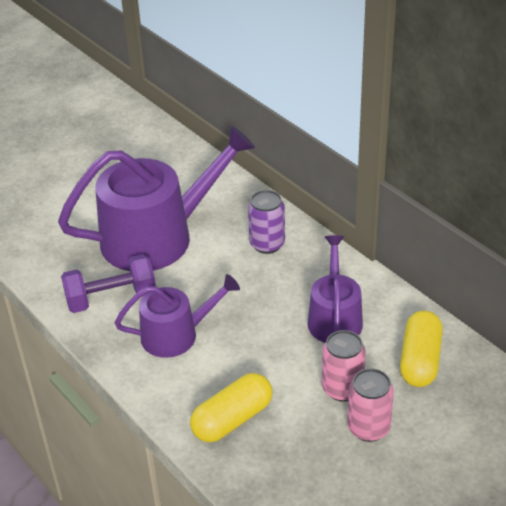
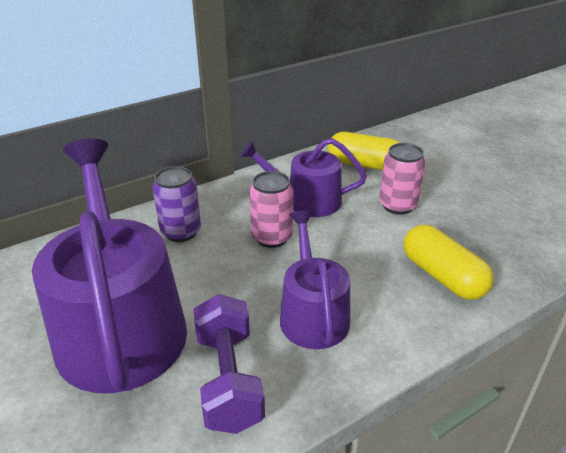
camera: 85 degrees left, 5 degrees down
(368, 428) = (442, 197): pink can -> pink can (272, 237)

